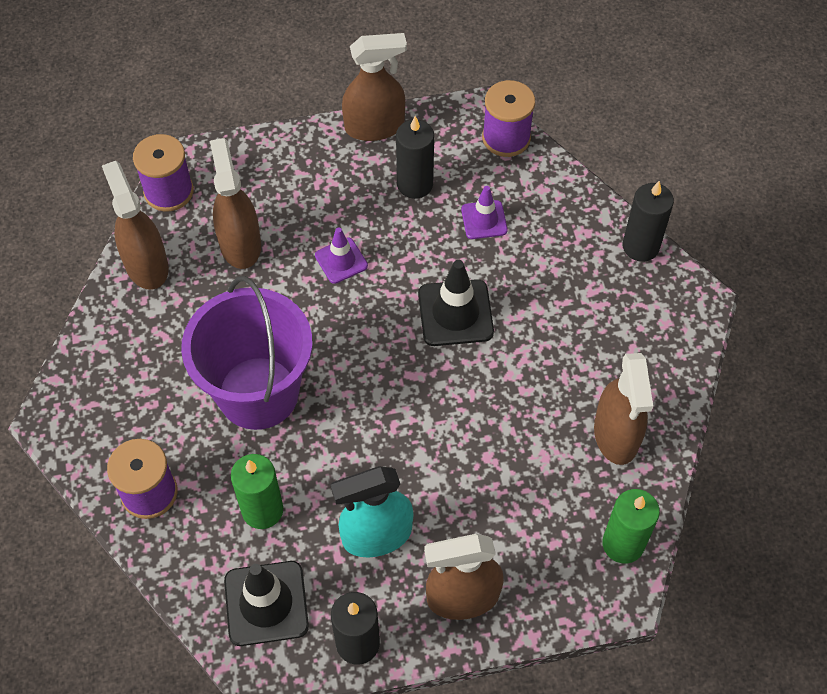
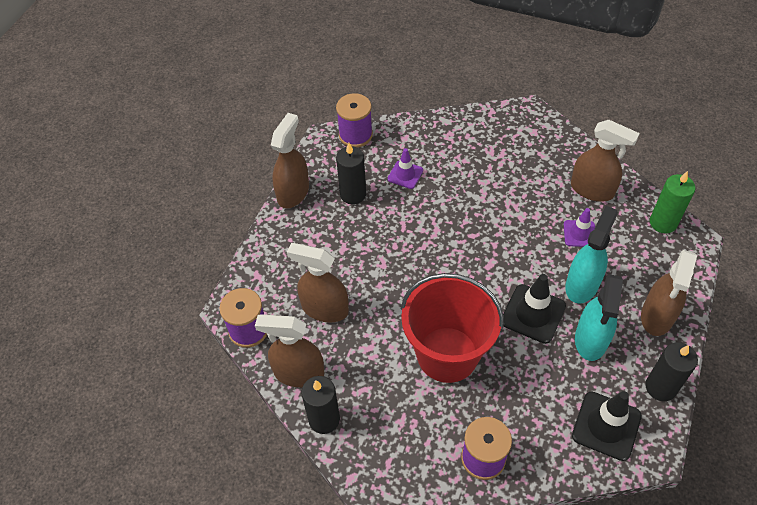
camera: 55 degrees left, 5 degrees down
(258, 393) = (447, 354): purple bucket -> red bucket
(262, 510) = (536, 395): green candle -> none
(341, 261) = (380, 260): purple traffic cone -> purple traffic cone (579, 234)
(452, 490) = (582, 285): none -> turquoise spray bottle
(455, 313) = (460, 221): black traffic cone -> black traffic cone (533, 314)
(640, 246) = (477, 116): black candle -> black candle (324, 419)

